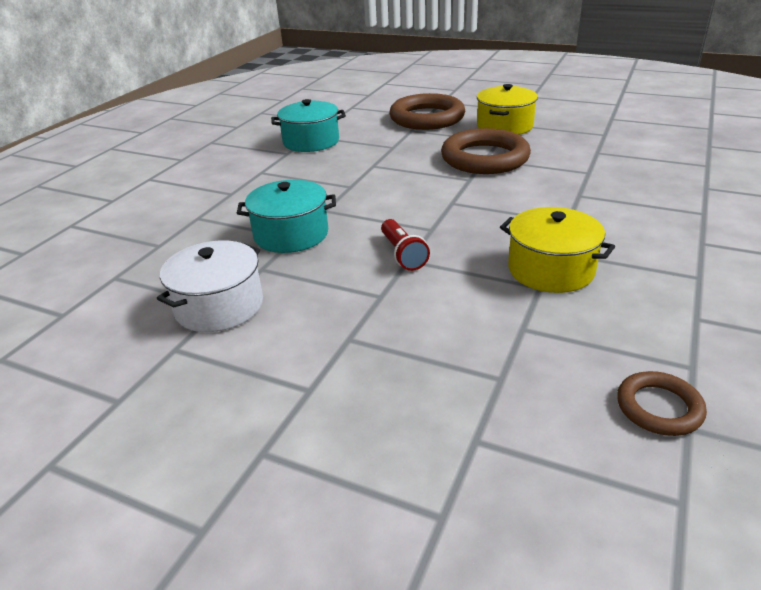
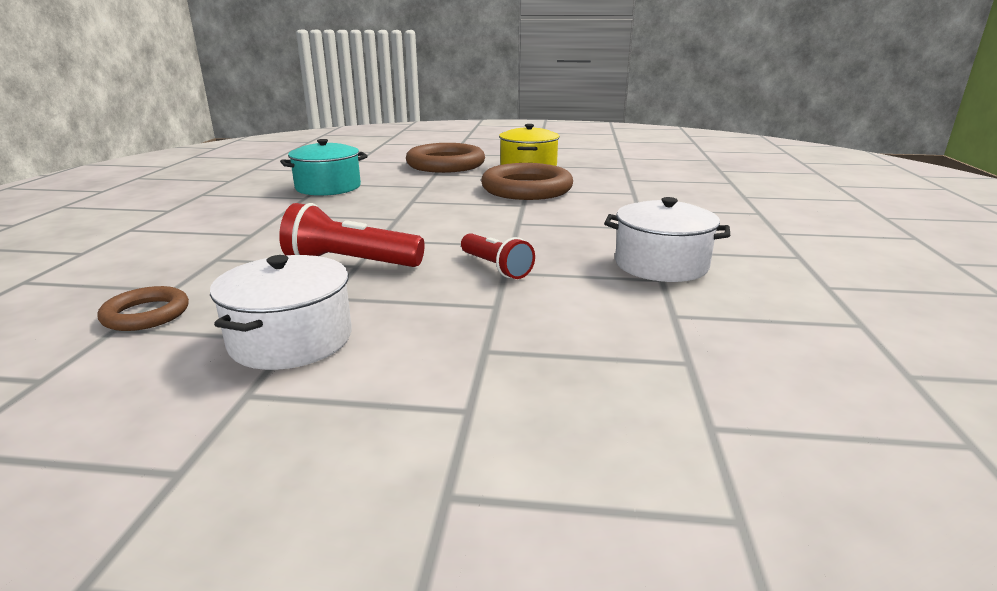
camera: 20 degrees left, 10 degrees down
(291, 234) = (350, 263): turquoise pot -> red flashlight
(551, 269) = (661, 264): yellow pot -> white pot
(659, 408) = (866, 363): brown ring -> brown ring (146, 314)

